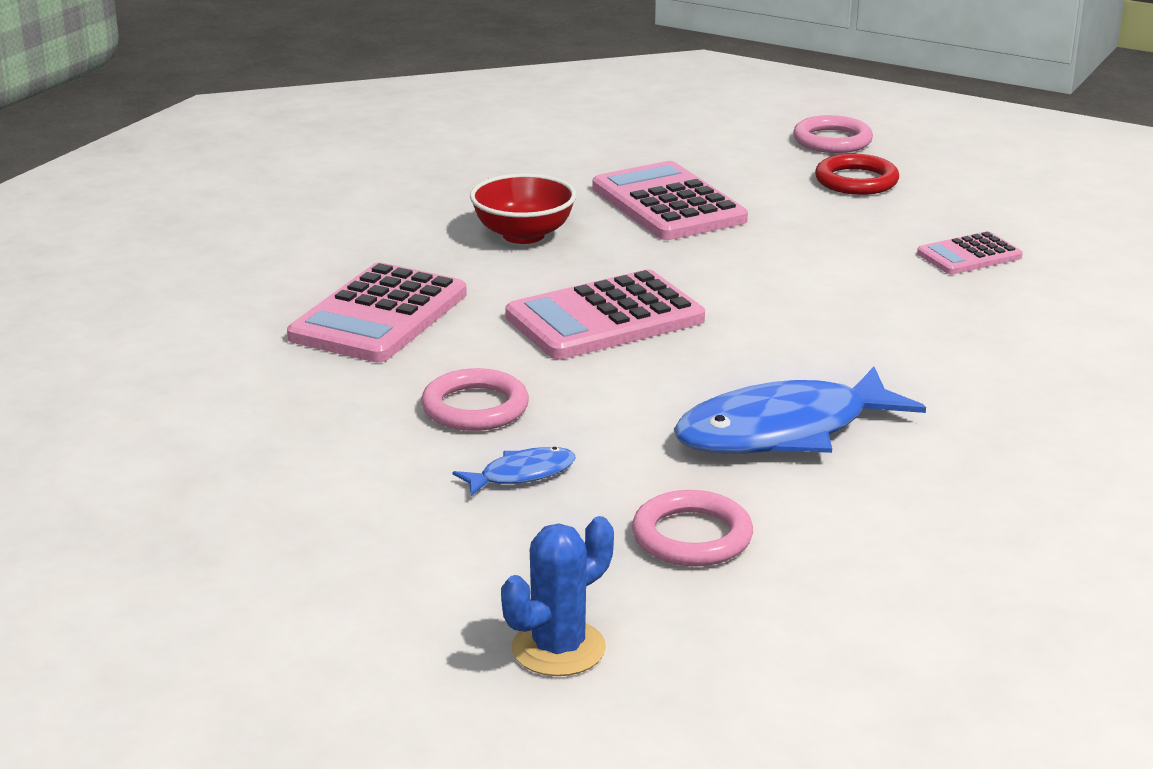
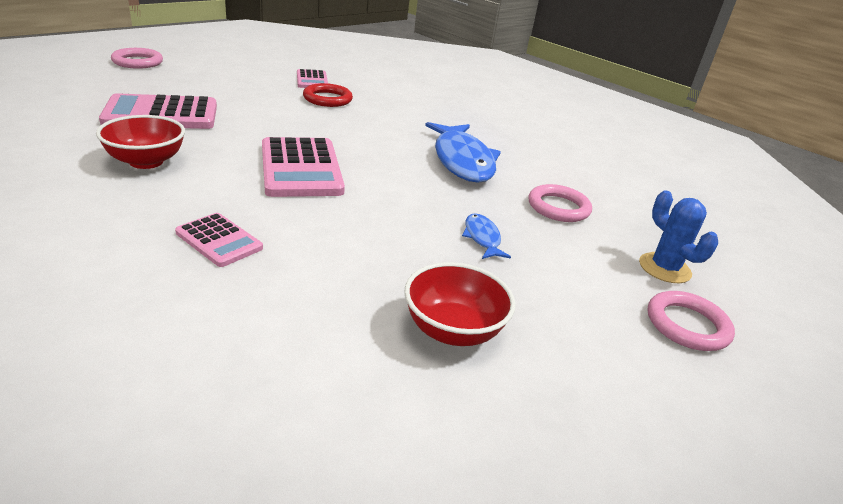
camera: 80 degrees left, 5 degrees up
(287, 475) = (453, 330): none -> red bowl
(379, 316) = (219, 240): pink calculator -> pink calculator, size x0.56
(475, 407) = (390, 234): pink ring -> pink ring (687, 325)
(856, 181) = (198, 73): red ring -> red ring (327, 99)

